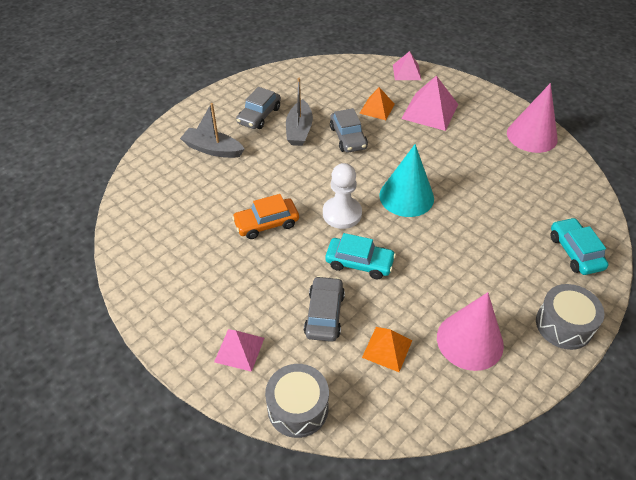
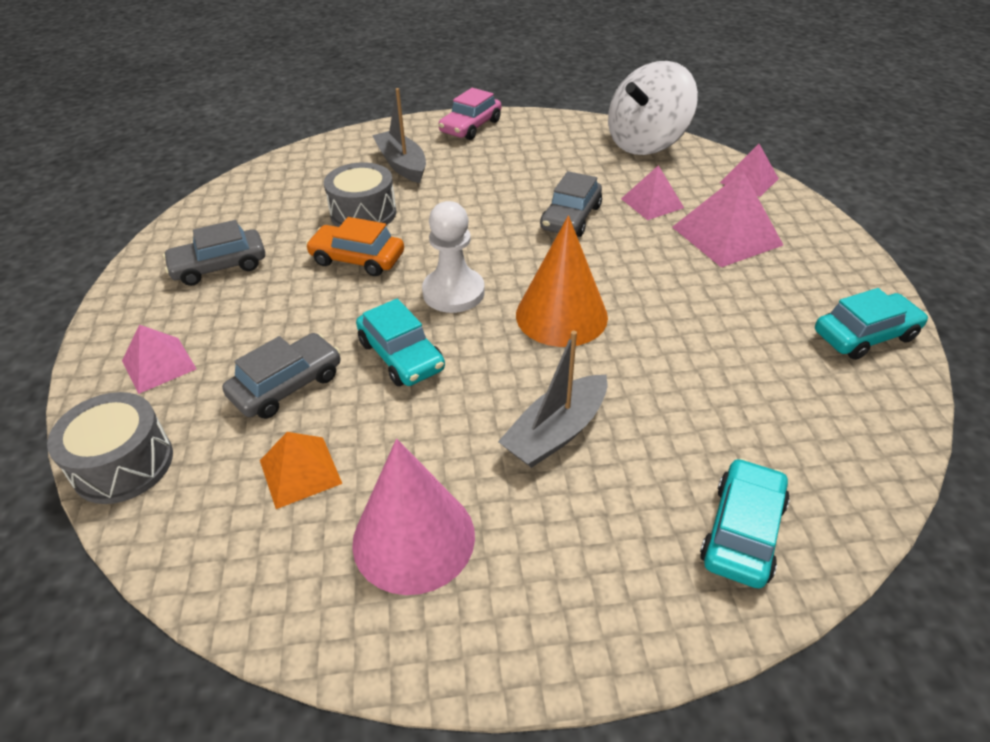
camera: 40 degrees right, 5 degrees down
(221, 103) = (471, 127): none -> pink car
(259, 115) = (495, 154): grey car -> grey car (219, 266)
(299, 130) = (521, 186): grey boat -> grey boat (556, 432)
(333, 70) = (646, 143): none -> white spinning top
(377, 108) = (652, 203): orange pyramid -> pink pyramid
(406, 196) = (561, 315): turquoise cone -> orange cone
(532, 136) = (865, 335): pink cone -> turquoise car
(564, 325) = (584, 622): grey drum -> grey drum (363, 213)

